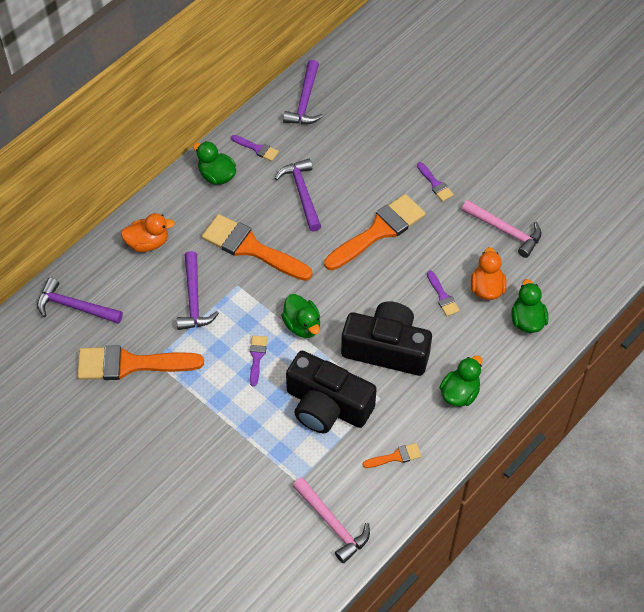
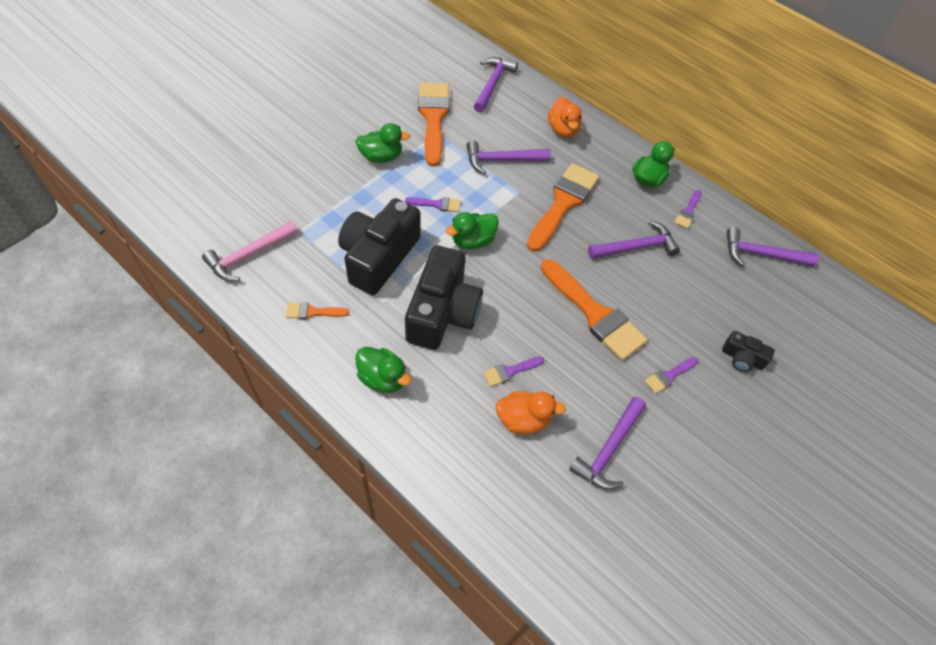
camera: 85 degrees right, 0 degrees up
(395, 457) = (313, 312): orange brush -> orange brush turned 105 degrees clockwise
(414, 132) = (742, 358): none -> black camera
(505, 231) = (609, 449): pink hammer -> purple hammer
(527, 320) = (478, 462): green duck -> green duck (381, 157)

